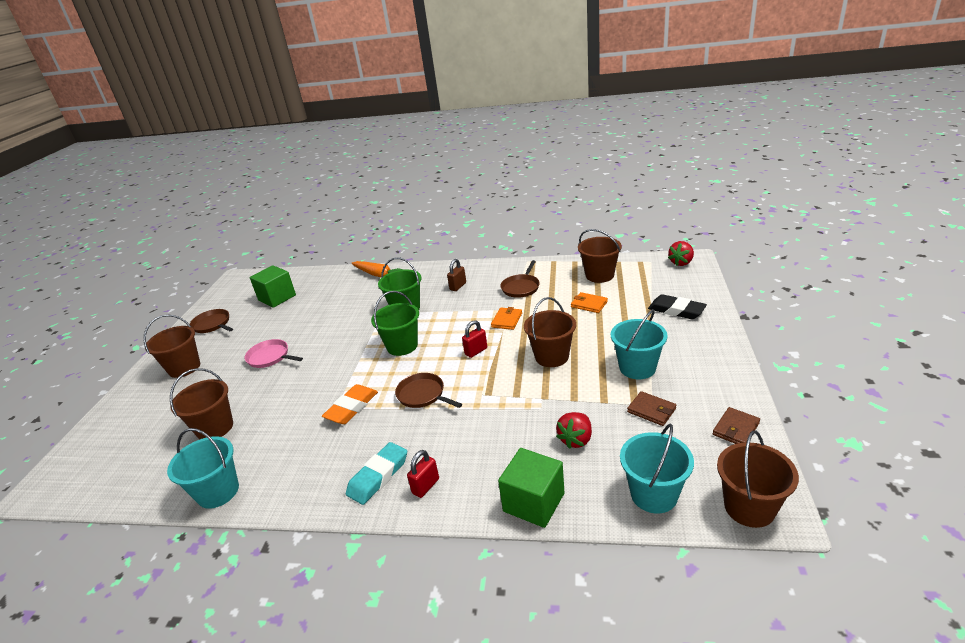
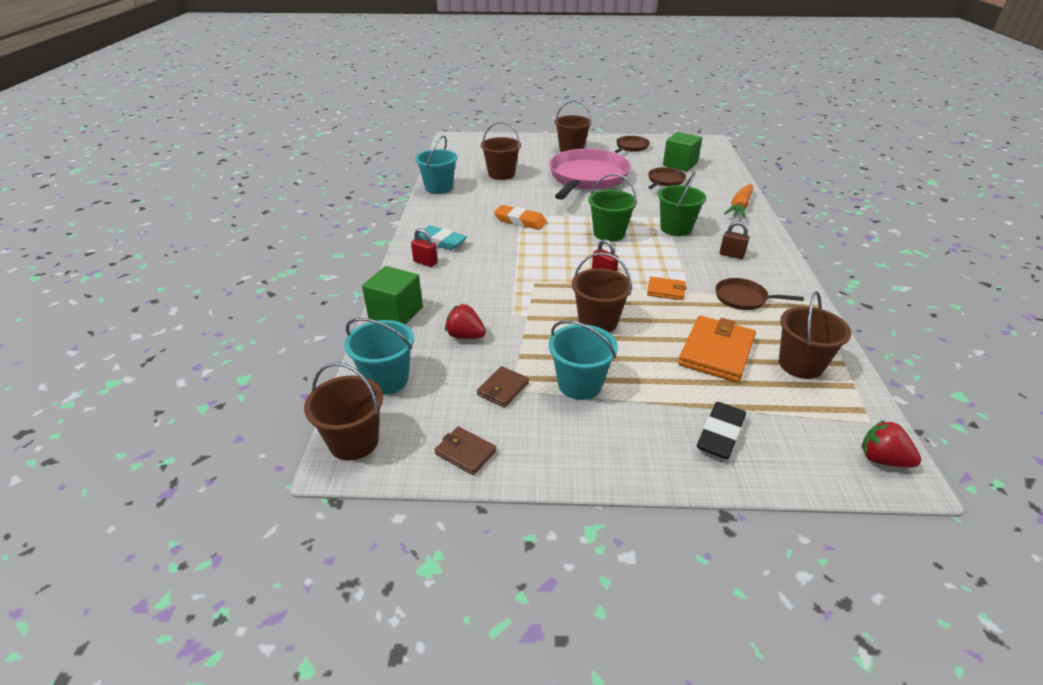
camera: 80 degrees right, 5 degrees up
(270, 357) = (587, 178): pink pan -> pink pan, size x2.20
(423, 395) = (535, 251): brown pan -> brown pan (665, 181)
(589, 304) = (716, 352): orange wallet -> orange wallet, size x1.86

